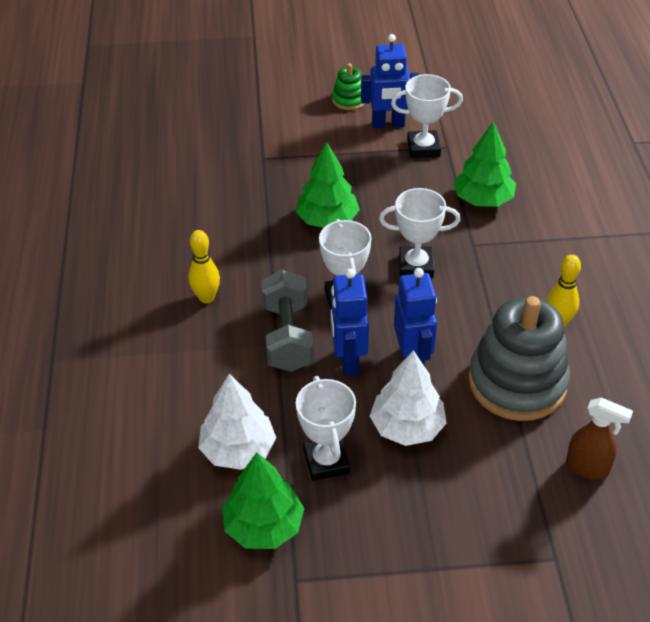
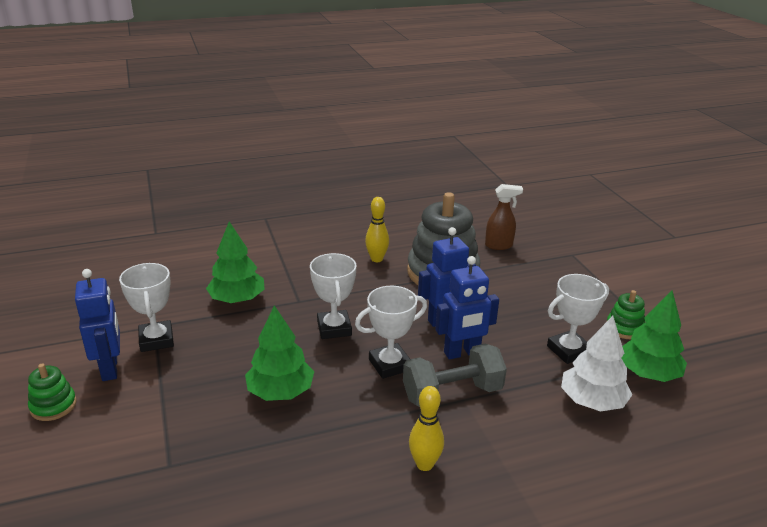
camera: 105 degrees left, 15 degrees down
(355, 542) = (624, 328): none -> green stacking toy
(407, 427) = (511, 316): white tree -> none
(587, 468) = (499, 245): brown spray bottle -> brown spray bottle turned 75 degrees clockwise

